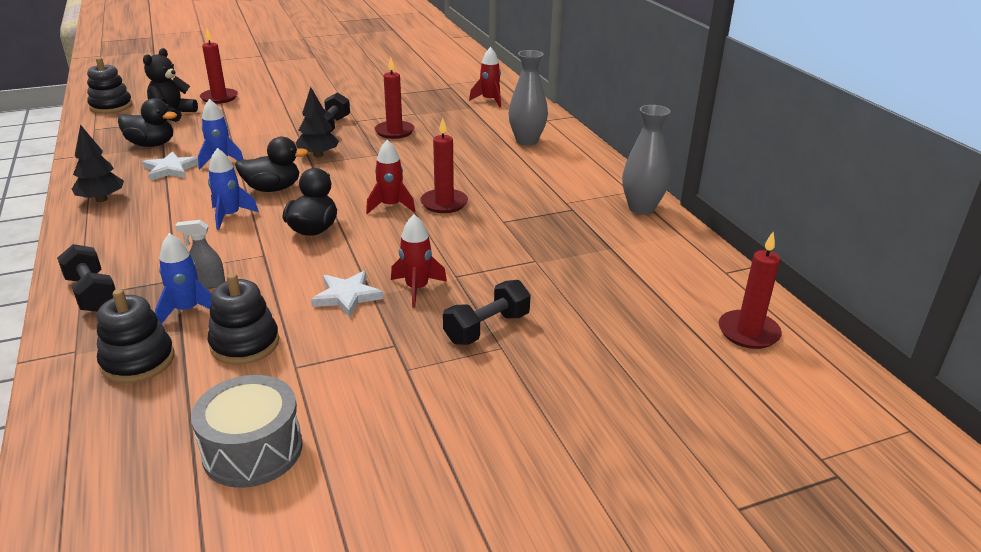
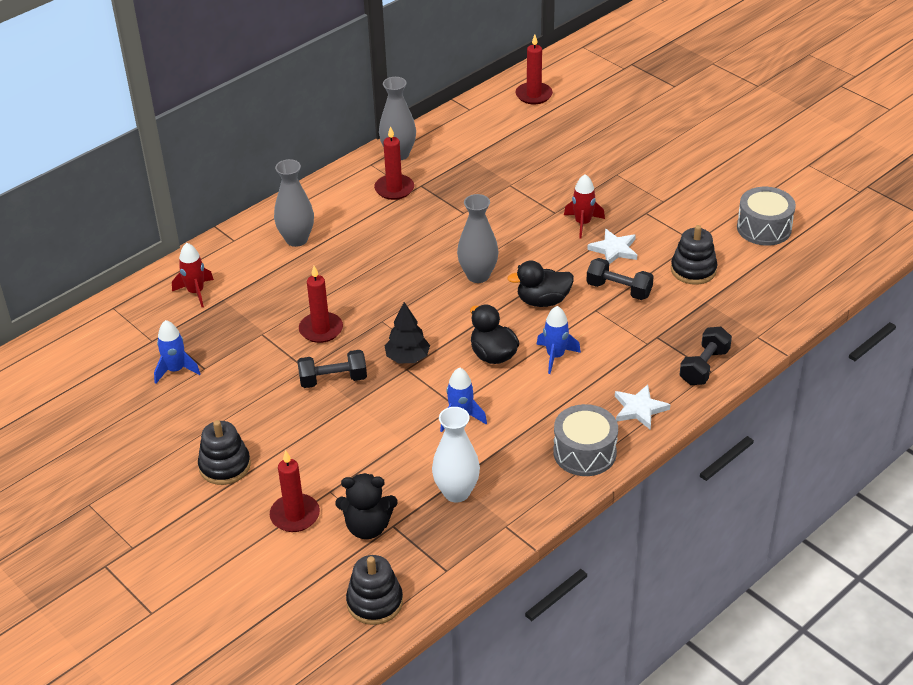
camera: 110 degrees left, 10 degrees up
(101, 199) = (584, 452): black tree -> grey drum
(138, 361) = (743, 304): black stacking toy -> black stacking toy (225, 466)
(151, 144) = (456, 492): black duck -> white vase
(171, 169) = (500, 442): white star -> white star (639, 409)
(187, 310) = (683, 311): blue rocket -> blue rocket (176, 370)
(208, 283) = (649, 318): grey spray bottle -> none
(391, 206) = (478, 275): red rocket -> grey vase
(444, 203) = (454, 249): red candle -> red candle (394, 189)
(487, 328) = (603, 184): black dumbbell -> black dumbbell (619, 290)

